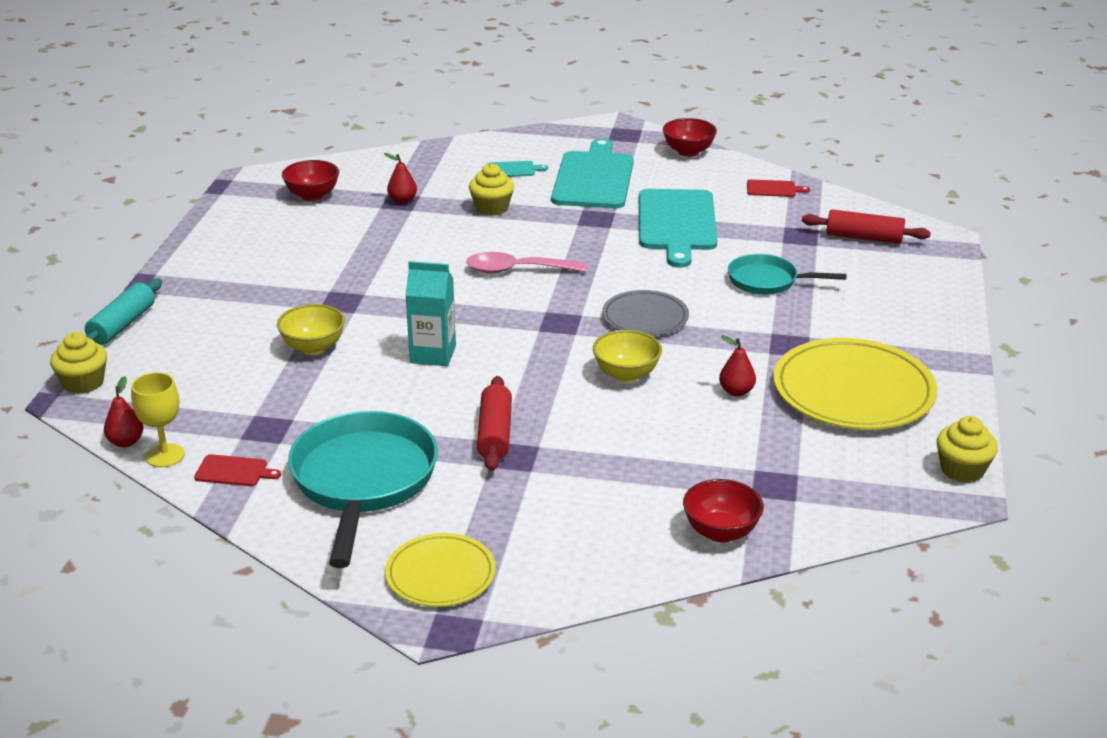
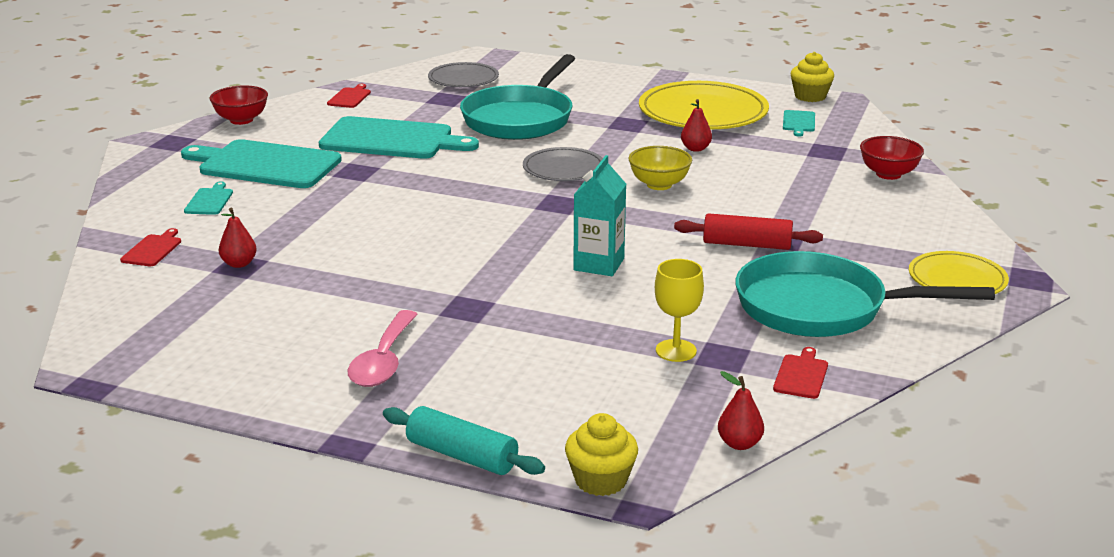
camera: 80 degrees left, 5 degrees down
(165, 455) = (769, 417): yellow goblet -> yellow goblet (676, 351)
(312, 196) = (180, 319): red bowl -> none
(313, 347) = (563, 327): yellow bowl -> none
(420, 166) = (152, 249): none -> red cutting board
(492, 208) = (296, 217): yellow cupcake -> none
(517, 270) = (445, 214): pink spoon -> pink spoon (383, 361)
(767, 281) = (520, 119): turquoise pan -> turquoise pan, size x1.77
(860, 462) = (799, 122): none -> turquoise cutting board
(864, 237) = (463, 79): red rolling pin -> grey plate

